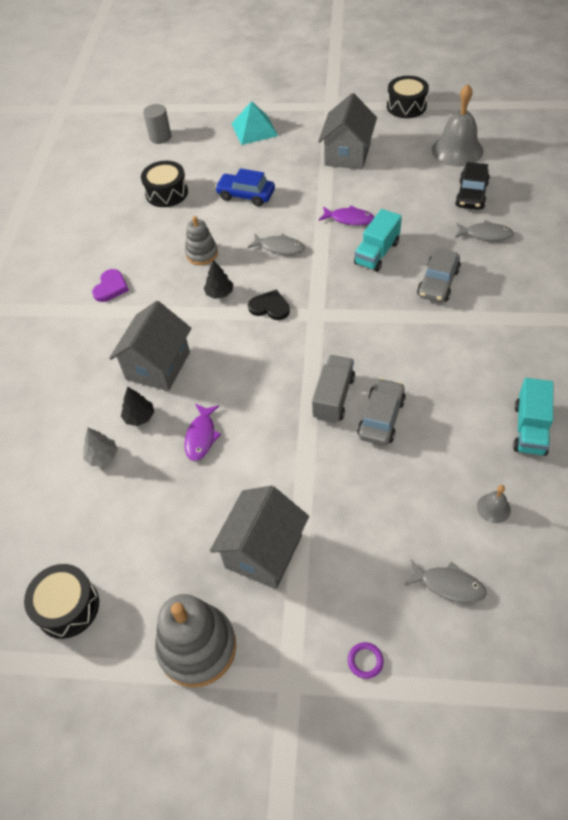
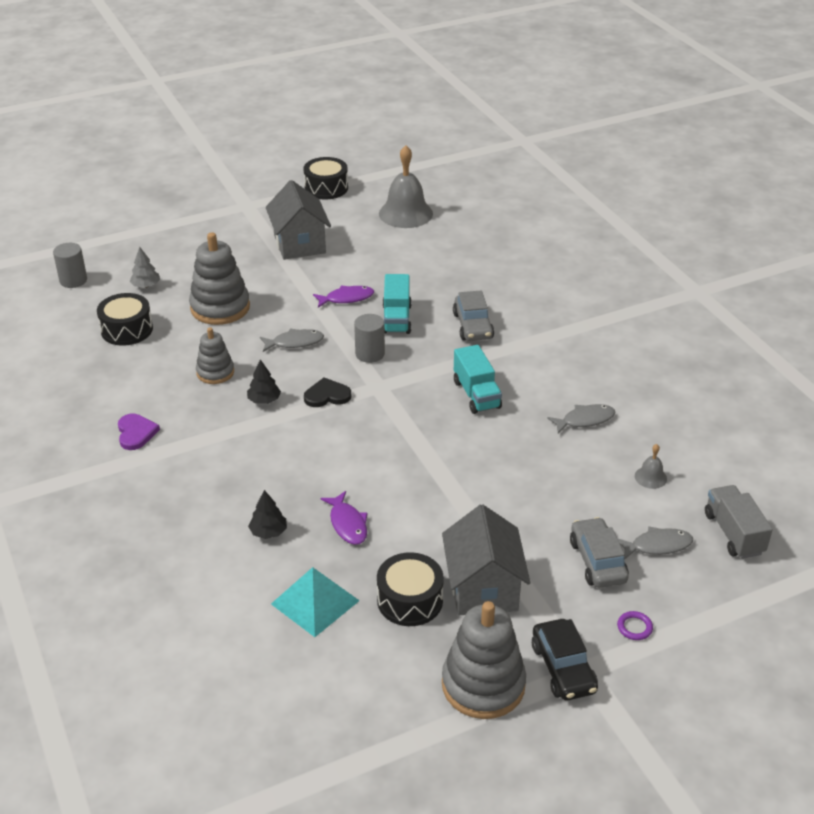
camera: 35 degrees left, 15 degrees down
(67, 607) = (329, 713): black drum -> black drum (410, 600)
(102, 456) = (257, 579): grey tree -> grey tree (146, 286)
(158, 366) = (251, 483): grey house -> none
(246, 195) = (220, 307): blue car -> grey stacking toy
(254, 129) = (179, 246): turquoise pyramid -> turquoise pyramid (315, 602)
(331, 280) = (370, 354): none -> grey cylinder
(333, 397) = (450, 447): grey truck -> grey truck (733, 533)
(381, 418) = (505, 447): grey car -> grey car (597, 561)
(471, 195) = (447, 247): black car -> black car (563, 668)
(486, 234) = (485, 275): grey fish -> grey fish (585, 420)
(530, 429) = (635, 410): turquoise truck -> turquoise truck (476, 394)

